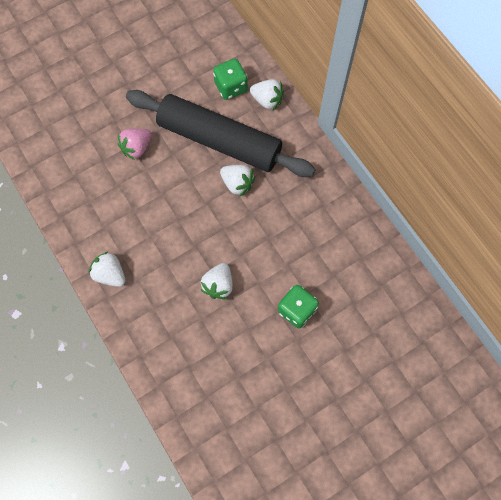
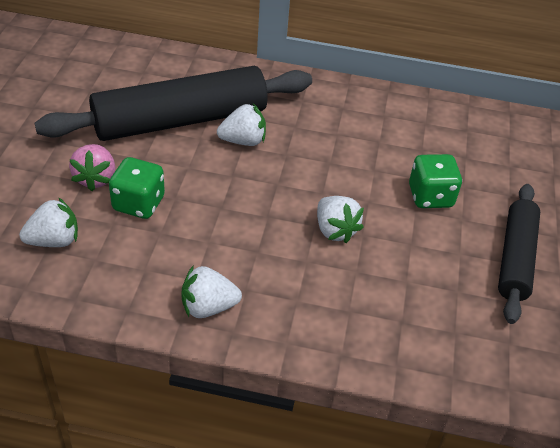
camera: 50 degrees left, 25 degrees down
(231, 87) = (138, 76): green dice -> green dice (138, 204)
(267, 100) = (188, 66): white strawberry -> white strawberry (54, 240)
(293, 389) = (515, 258): none -> black rolling pin

